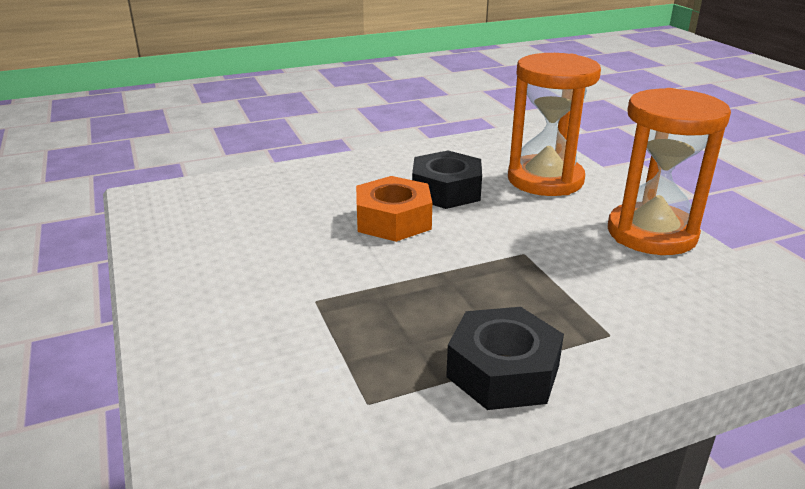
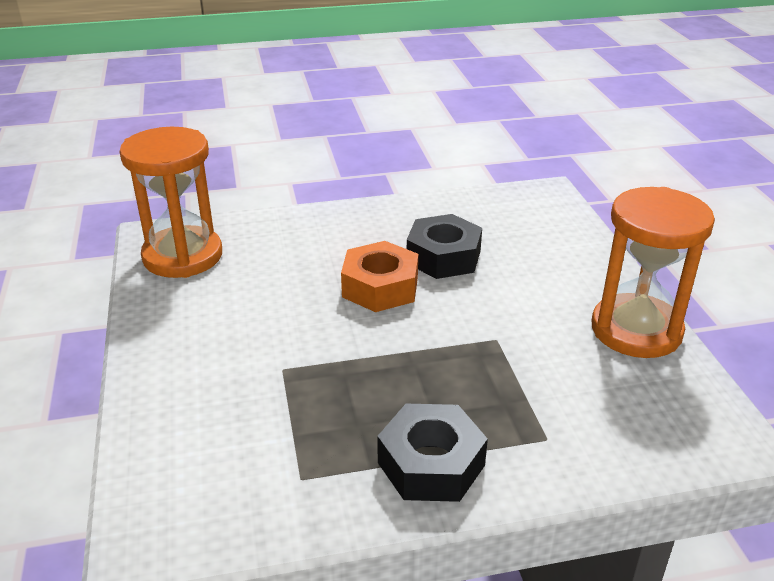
camera: 10 degrees right, 5 degrees up
(545, 180) = (550, 253): orange hourglass -> orange hourglass (183, 256)

